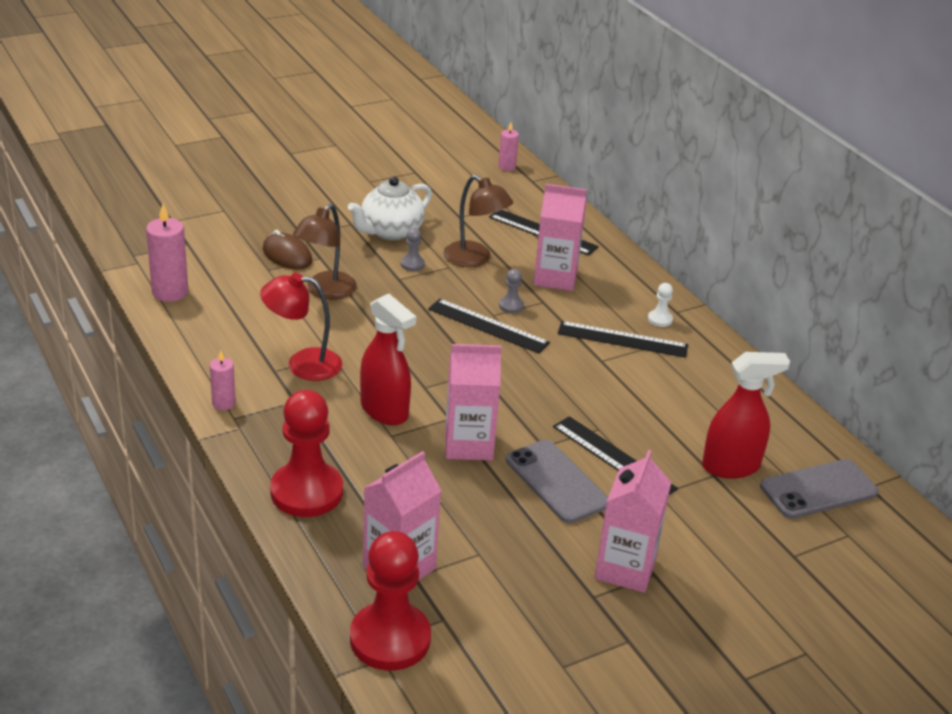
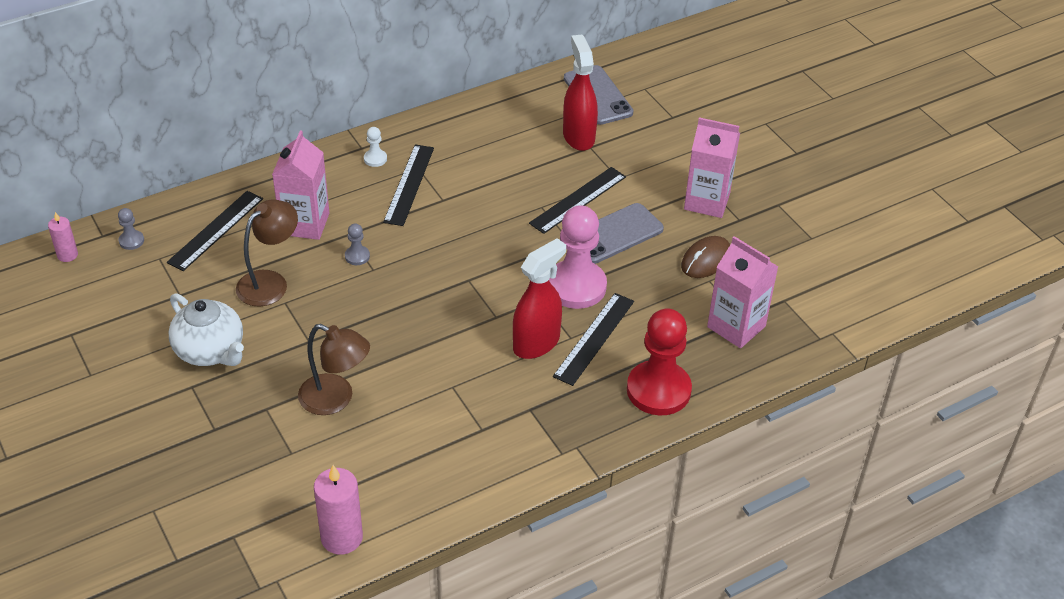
camera: 90 degrees left, 10 degrees up
(223, 403) = (540, 463): pink candle -> none
(287, 255) = (261, 438): brown mouse -> brown mouse (706, 260)
(303, 364) = (469, 408): red lamp -> none
(390, 639) = (812, 329): red pawn -> none
(412, 264) = (280, 331): grey pawn -> grey pawn (131, 241)
(468, 444) = (576, 286): pink carton -> pink pawn
(488, 326) = (393, 273): black ruler -> black ruler (594, 338)

